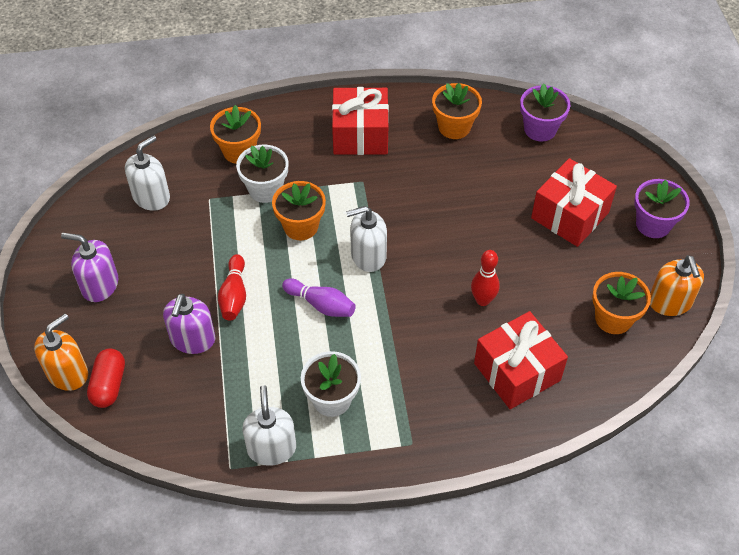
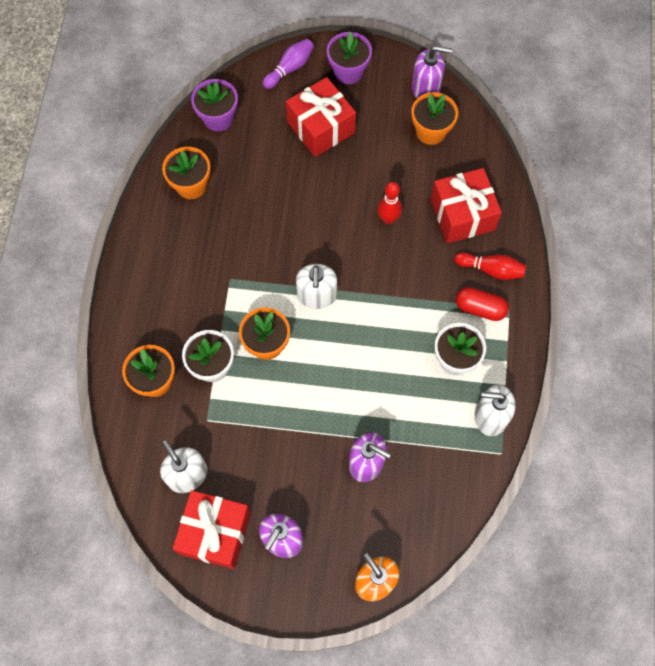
camera: 75 degrees left, 15 degrees up
(109, 385) = (396, 544): red capsule -> red capsule (480, 308)
(234, 295) = (328, 418): red bowling pin -> red bowling pin (491, 269)
(321, 305) = (358, 346): purple bowling pin -> purple bowling pin (290, 68)
(360, 135) = (172, 267): red gift -> red gift (215, 533)
(670, 302) = (426, 88): orange soap dispenser -> purple soap dispenser

